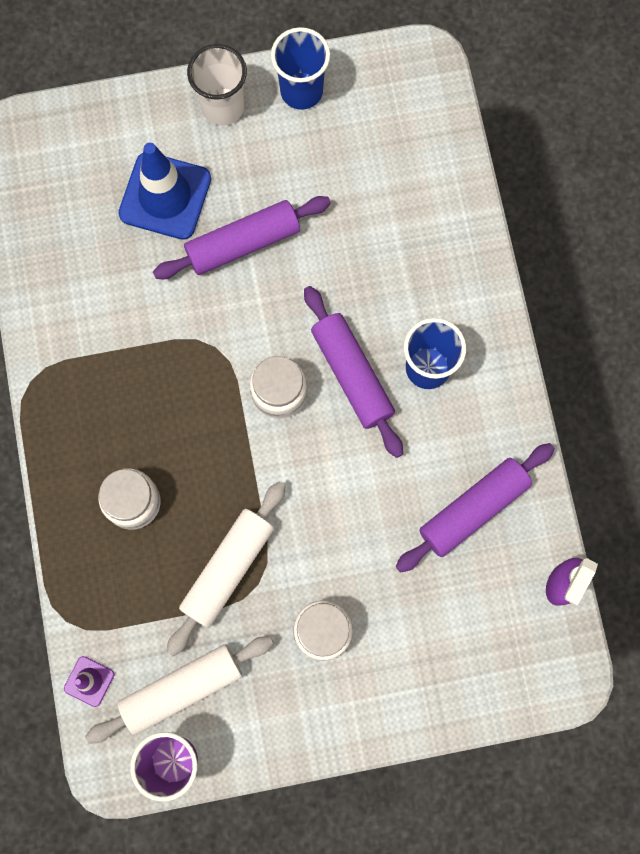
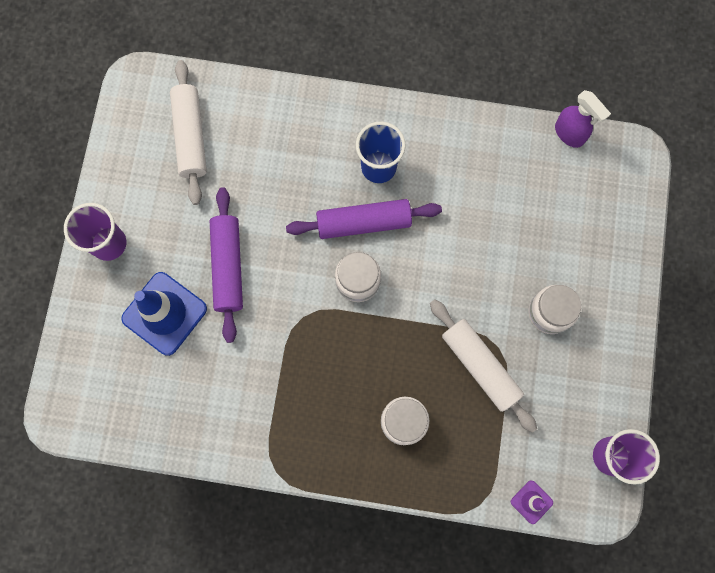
camera: 70 degrees left, 0 degrees up
(182, 689) = (560, 432): white rolling pin -> white rolling pin (191, 136)
(223, 107) = (109, 243): white cup -> purple cup
(301, 91) = (122, 179): blue cup -> none
(473, 509) = (495, 174): purple rolling pin -> none

